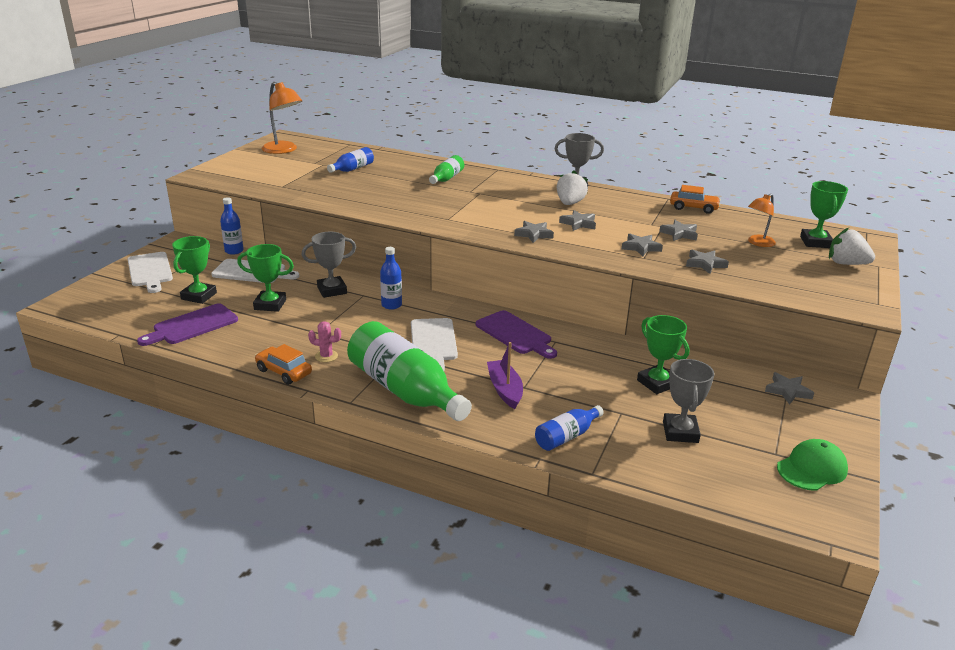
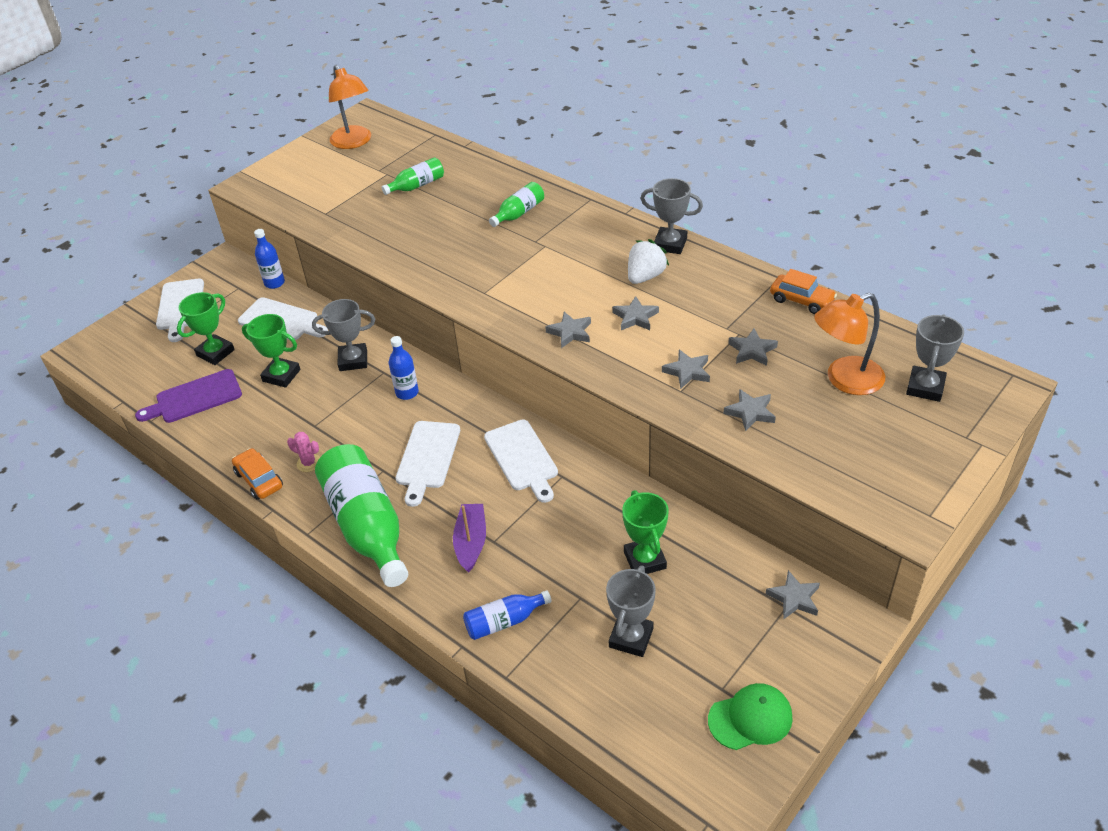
camera: 20 degrees right, 15 degrees up
(352, 169) = (417, 186): blue bottle -> green bottle
(515, 334) = (522, 458): purple cutting board -> white cutting board
(758, 243) = (845, 380): orange lamp -> orange lamp, size x1.63
(815, 242) = (925, 387): green trophy -> grey trophy
(846, 263) = (939, 434): white strawberry -> none

